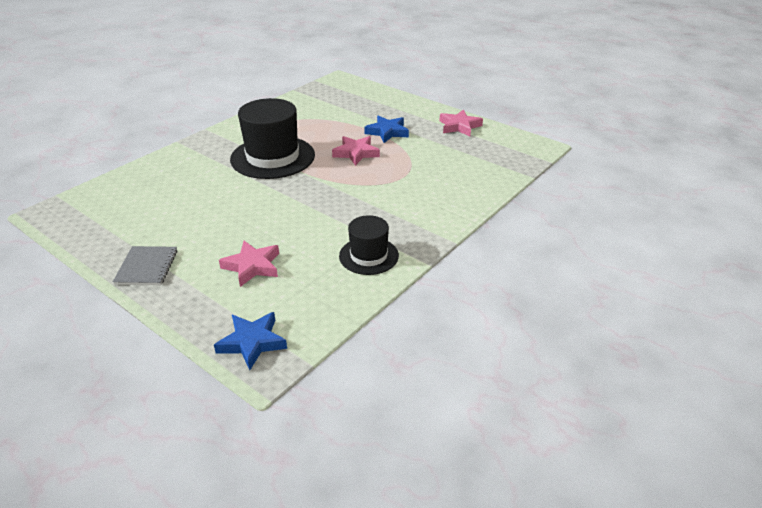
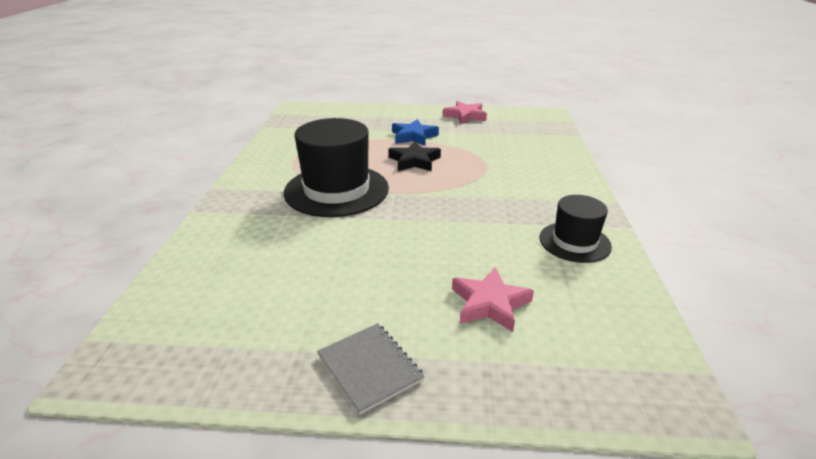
camera: 35 degrees left, 5 degrees down
(252, 342) = (625, 386): blue star -> none
(356, 153) = (414, 161): pink star -> black star

